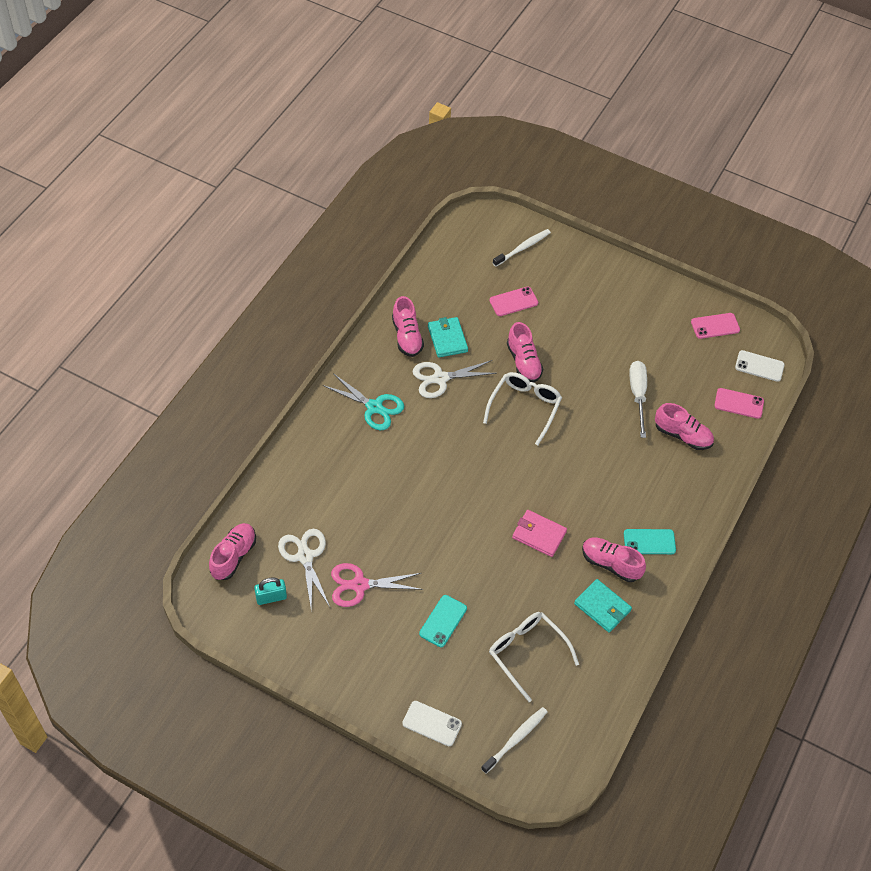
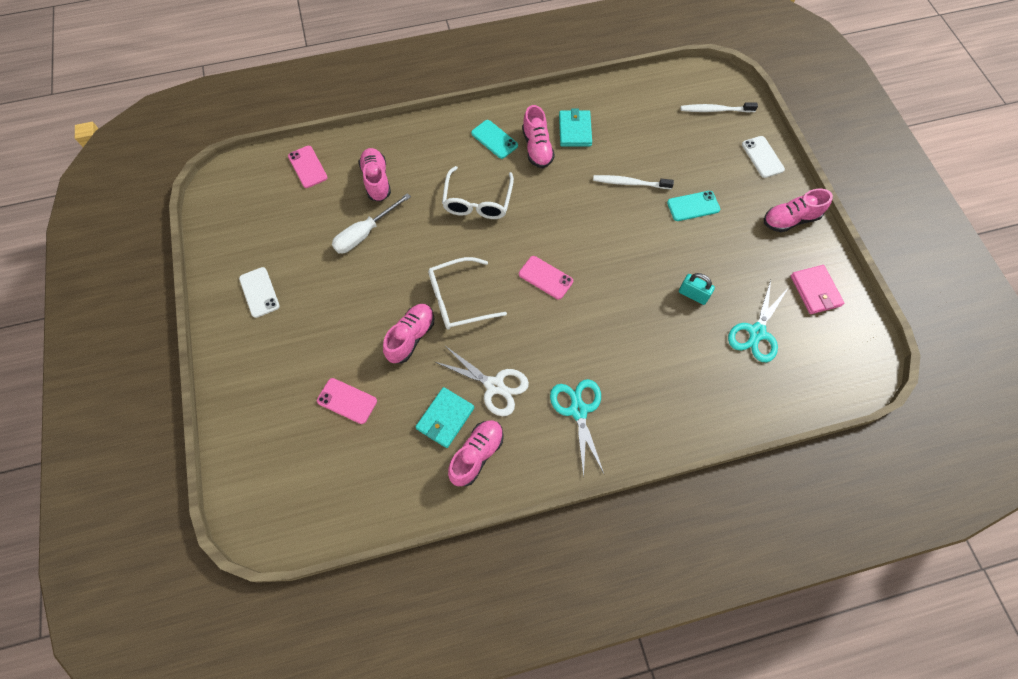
camera: 130 degrees left, 10 degrees up
(233, 556) = (818, 382): pink shoe -> pink shoe (790, 219)
(271, 597) = (811, 324): turquoise padlock -> turquoise padlock (693, 295)
(305, 556) = (757, 332): white scissors -> turquoise scissors
(359, 585) = (732, 277): pink scissors -> none
(523, 248) = (267, 449): white toothbrush -> white toothbrush (630, 183)
(527, 653) = (656, 145): white glasses -> white glasses (477, 201)
(539, 535) = (562, 203): pink wallet -> pink wallet (815, 291)
(715, 326) = (233, 232): pink phone -> pink phone (545, 277)
(759, 366) = (253, 177): white phone -> white phone (259, 292)

